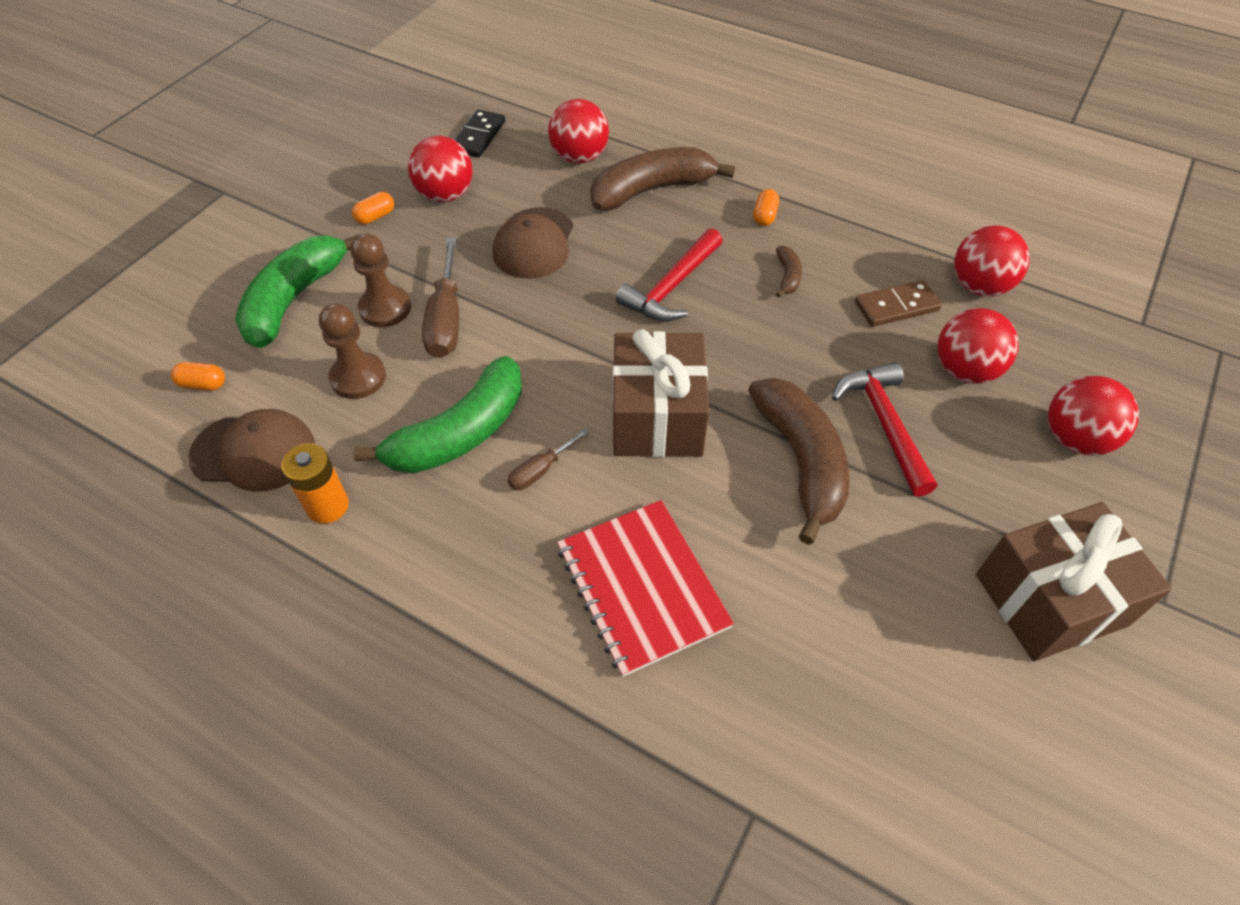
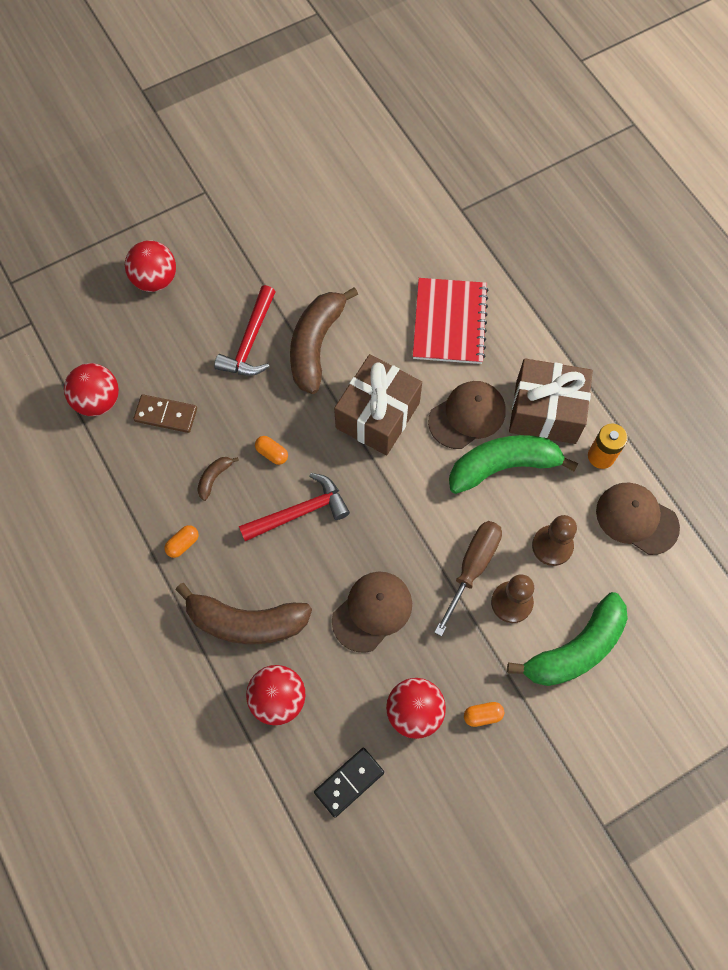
camera: 150 degrees left, 15 degrees up
(203, 384) = (659, 596): orange capsule -> orange capsule (272, 453)
(540, 470) = (467, 416): brown screwdriver -> brown cap
(965, 370) = (170, 349): red ball -> none
(1050, 599) = (255, 218): brown gift -> brown gift (545, 412)

